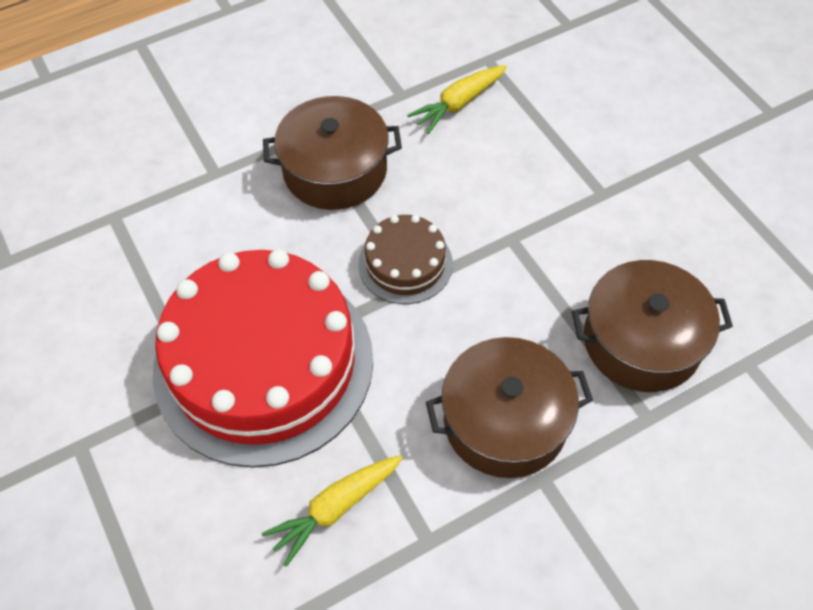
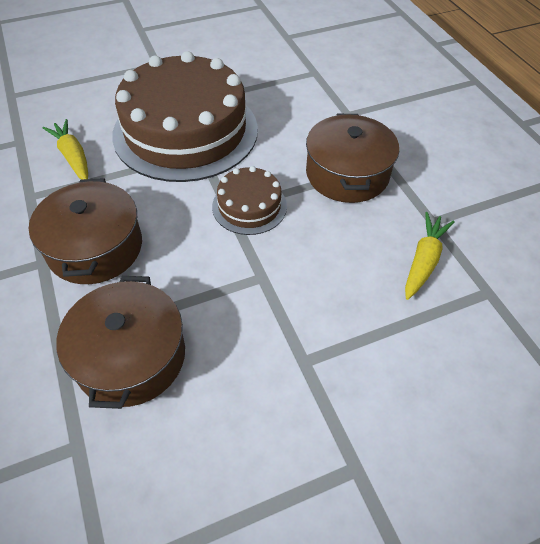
camera: 95 degrees right, 5 degrees down
(263, 363) = (185, 131): red cake -> brown cake
(458, 104) = (424, 260): yellow carrot -> yellow carrot turned 60 degrees clockwise

